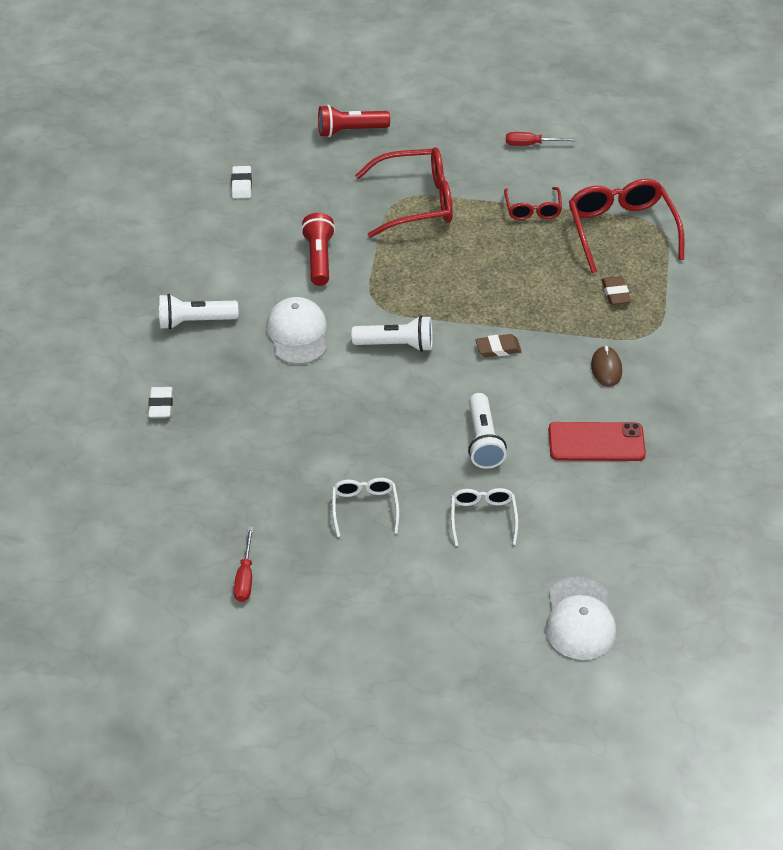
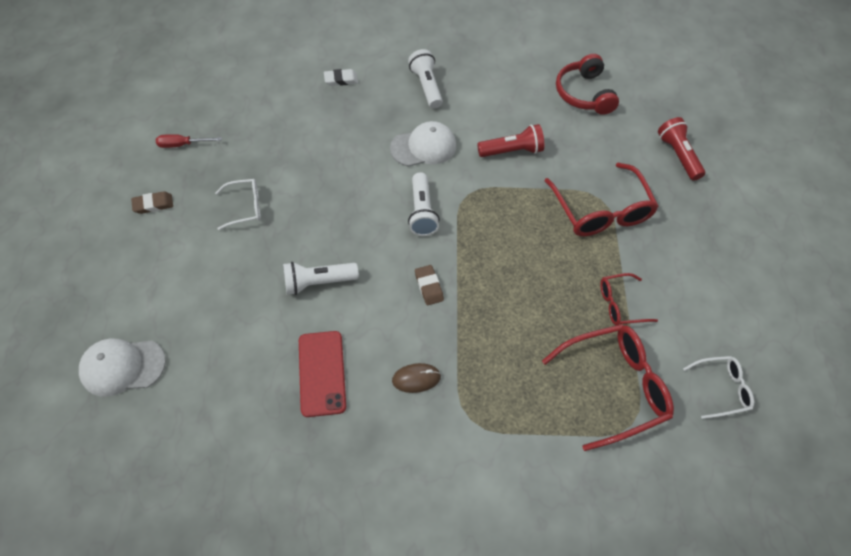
camera: 80 degrees right, 10 degrees up
(241, 185) = (584, 94): white eraser -> red headphones
(483, 517) = (234, 288): white glasses -> white glasses (721, 389)
(531, 144) = (716, 298): red screwdriver -> none
(615, 293) = (520, 384): brown eraser -> brown eraser (153, 204)

